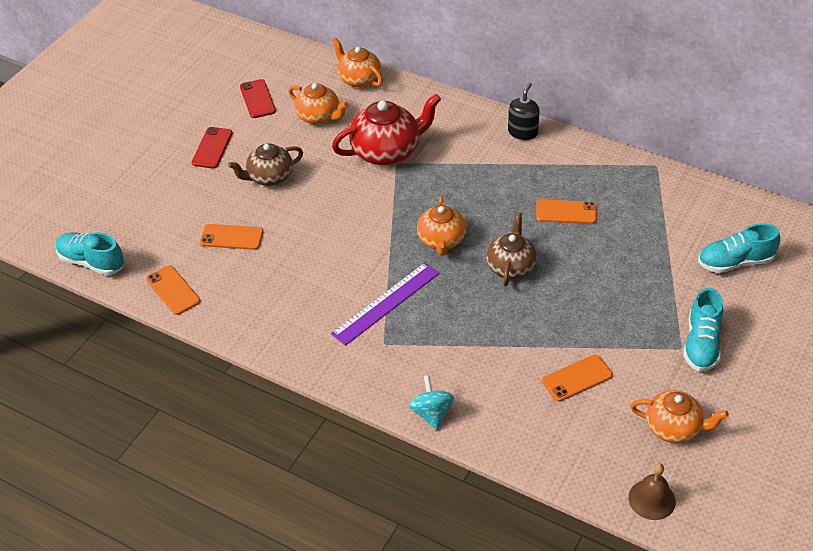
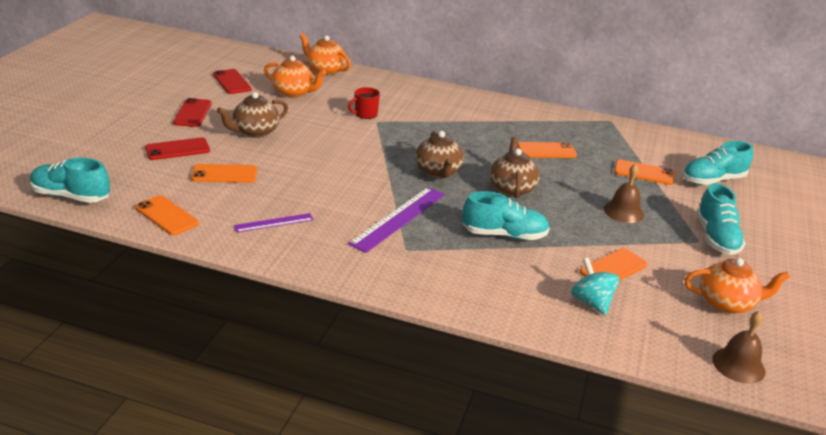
camera: 15 degrees left, 15 degrees down
(192, 201) = (177, 149): none -> red phone
(268, 303) = (274, 223): none -> purple ruler
(387, 151) = (365, 114): red teapot -> red mug
(432, 413) = (477, 304): turquoise spinning top -> turquoise spinning top (591, 302)
(441, 240) = (438, 172): orange teapot -> brown teapot
(483, 329) = (504, 235): none -> turquoise shoe
(522, 132) = (485, 101): black soap dispenser -> none
(617, 304) = (623, 211): none -> brown bell
(662, 248) = (644, 173): none -> orange phone

